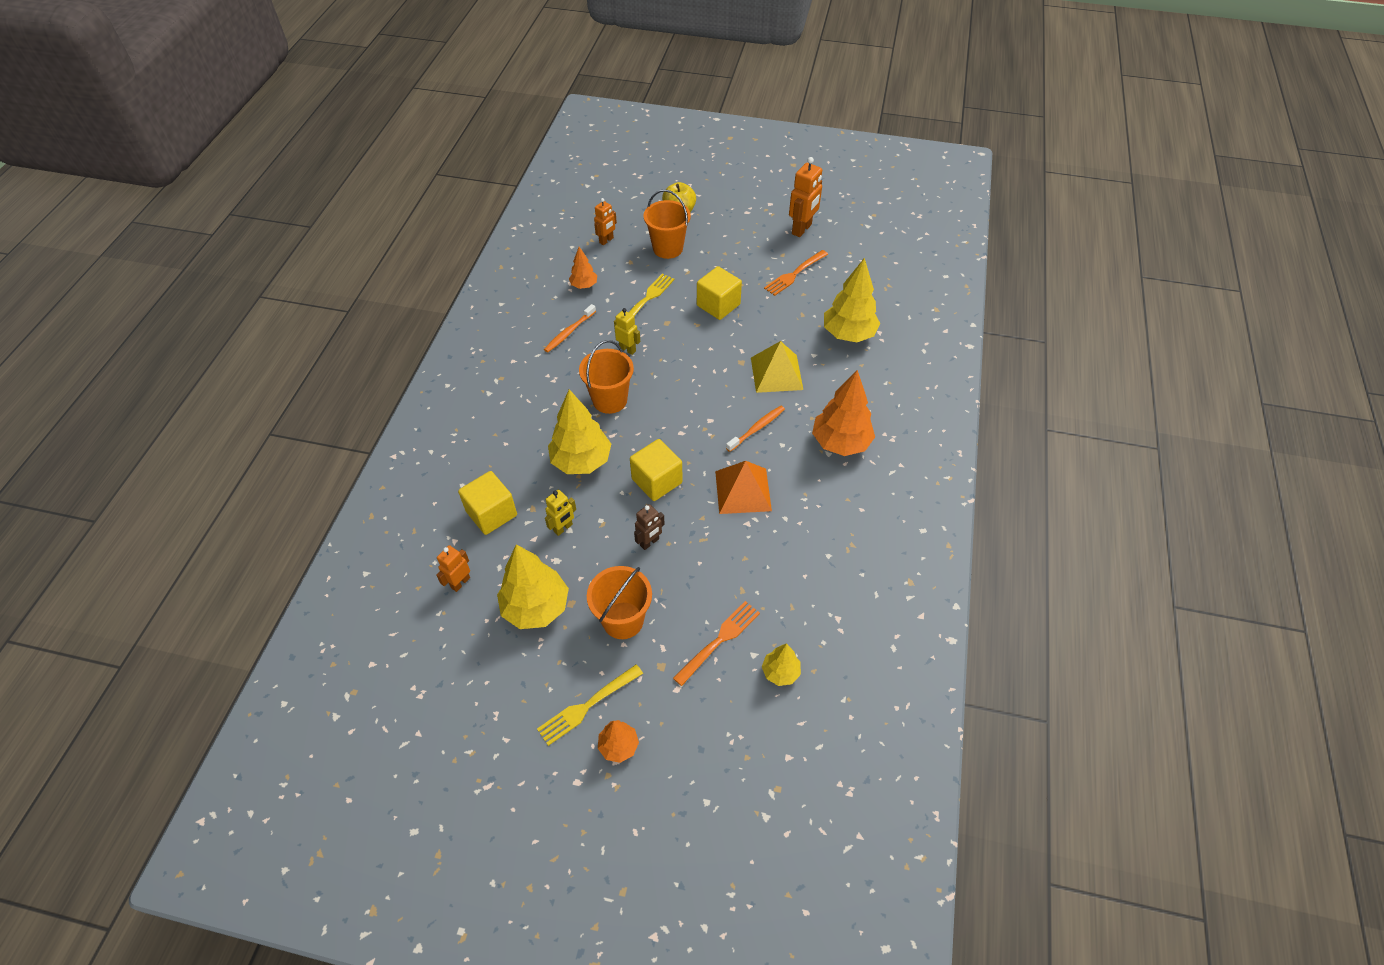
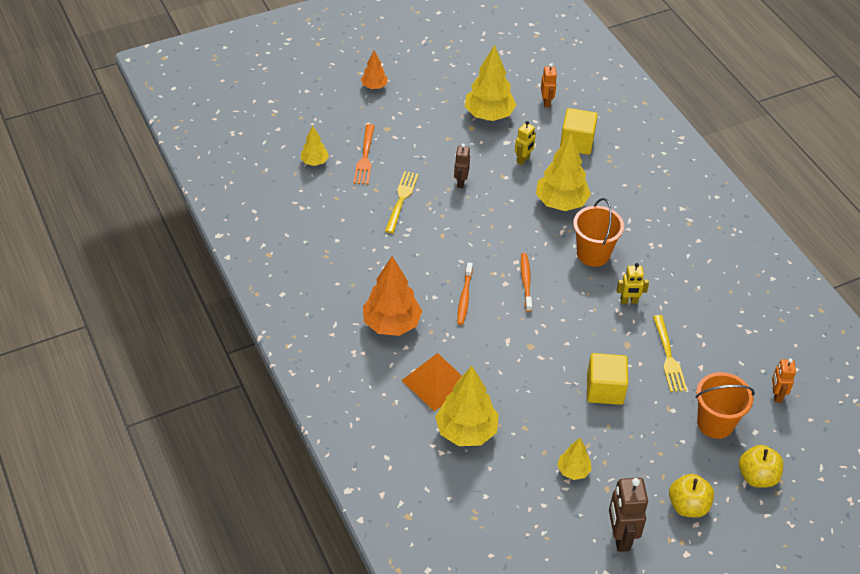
camera: 140 degrees right, 5 degrees down
(563, 528) = (523, 160): yellow robot -> yellow robot turned 150 degrees counterclockwise
(569, 332) = (690, 287): orange toothbrush -> orange toothbrush (526, 281)
(584, 285) = (734, 336): orange tree -> none
(587, 706) = (408, 92): yellow fork -> yellow fork (401, 200)
(623, 620) = (432, 136): orange bucket -> none
(657, 481) = (496, 220): yellow cube -> none
(741, 221) = (688, 506): none -> yellow apple
(743, 490) = (432, 247): orange pyramid -> orange pyramid (436, 382)
(776, 373) = (492, 353): yellow pyramid -> none
(794, 274) = (573, 471): orange fork -> yellow tree
(802, 229) = (620, 537): orange robot -> brown robot

